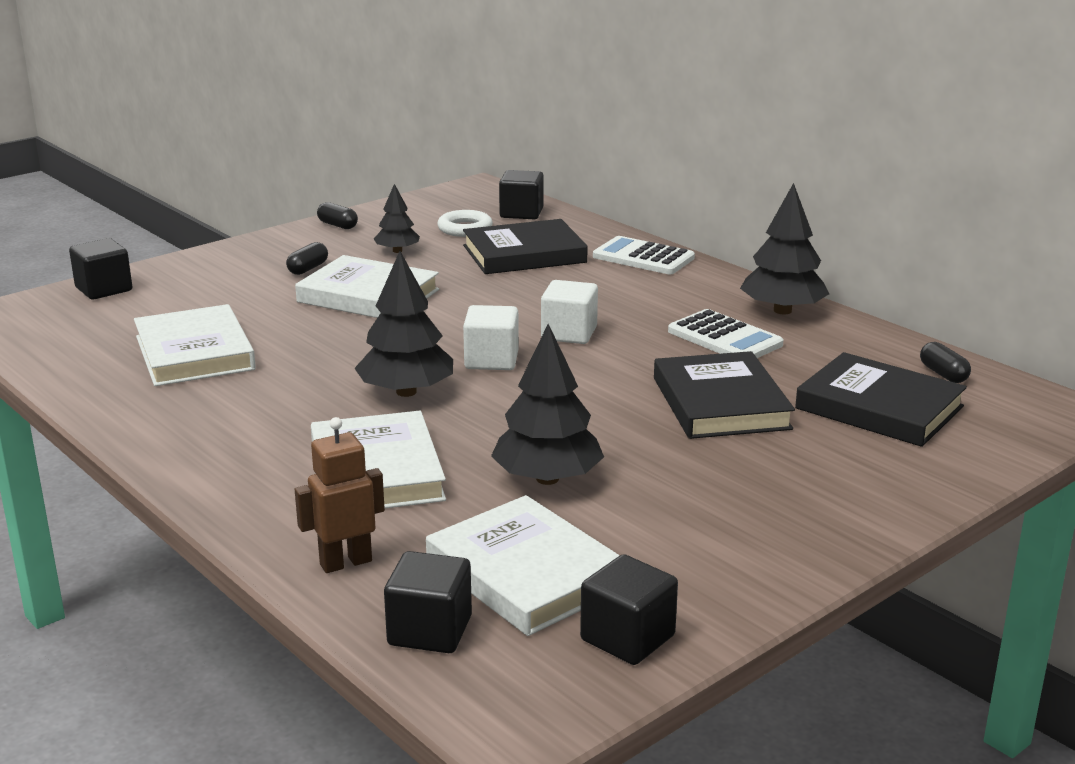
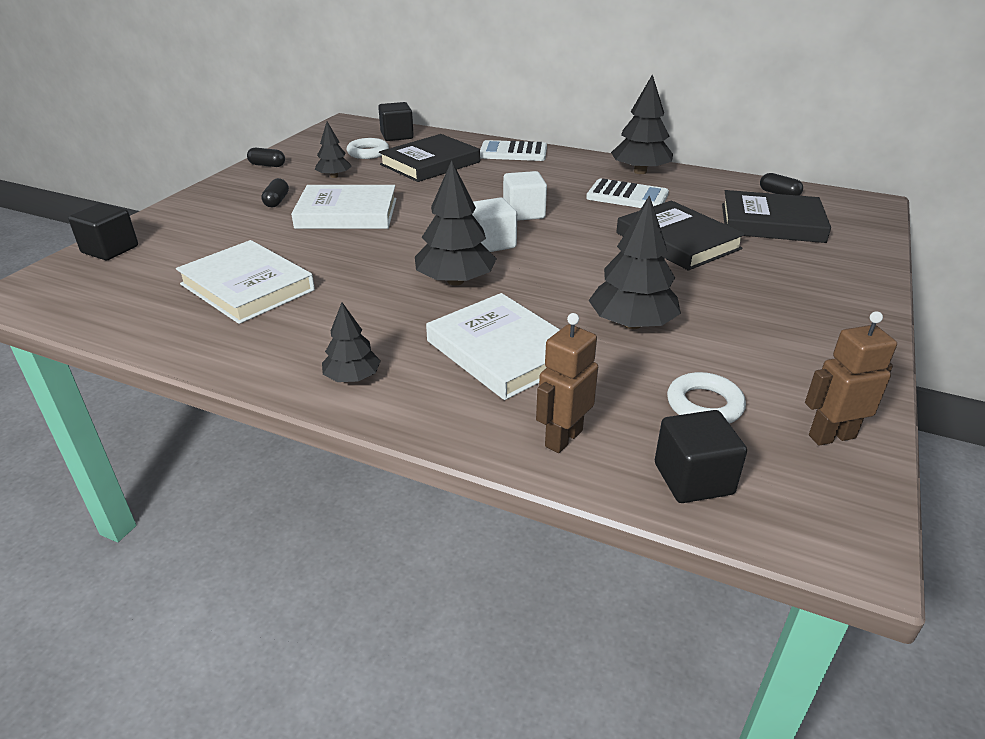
camera: 25 degrees left, 10 degrees up
(208, 459) = (352, 378): none -> black tree
(526, 573) = (704, 405): white book -> white ring
(627, 638) = (831, 436): black cube -> brown robot

